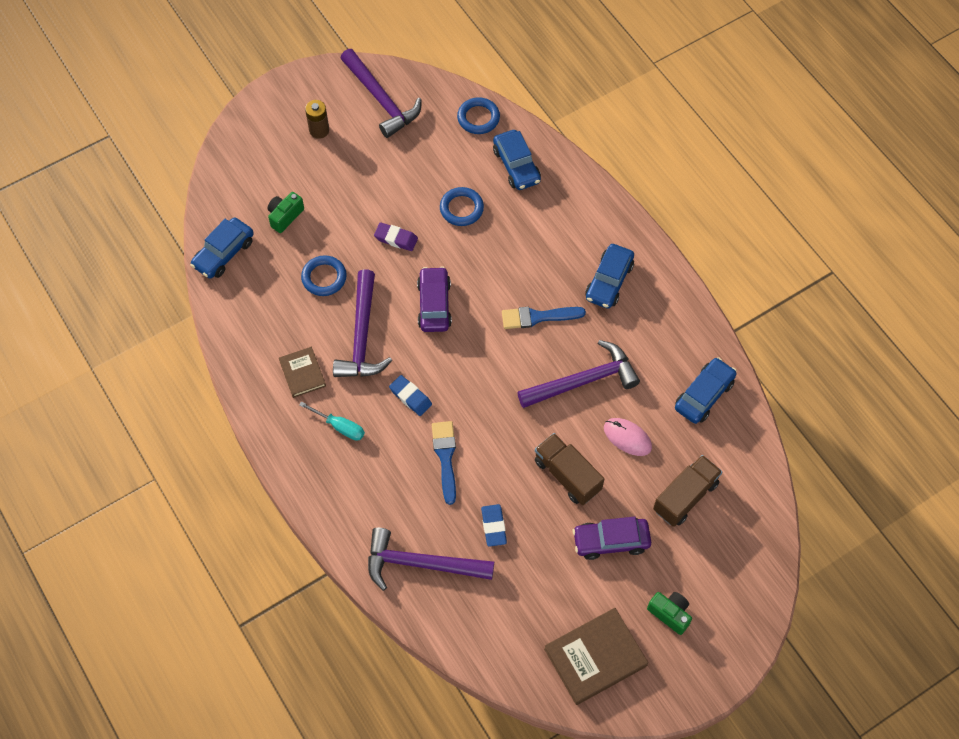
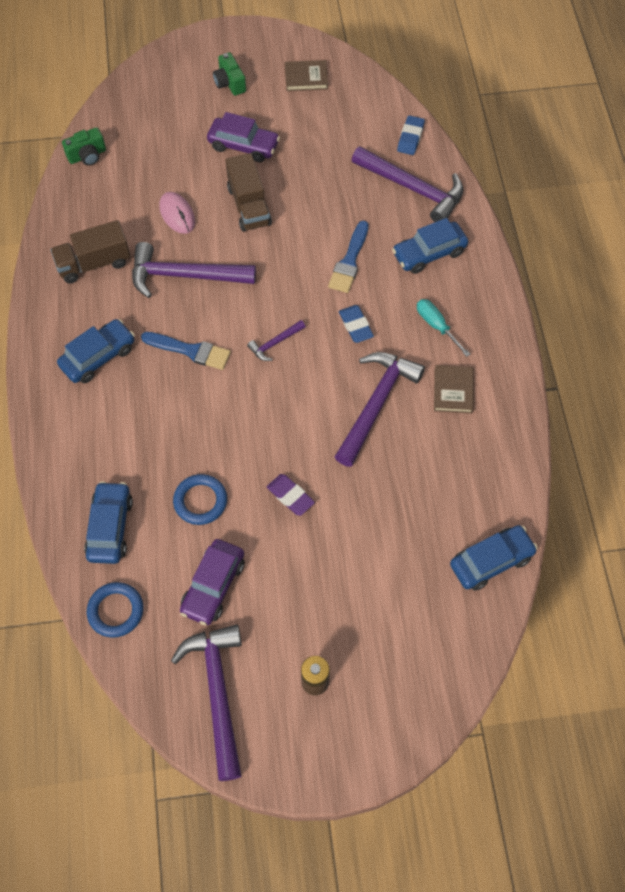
camera: 155 degrees left, 0 degrees up
(285, 216) = (403, 578): green camera -> green camera (87, 155)
(324, 277) = (389, 484): blue ring -> none
(434, 304) = (286, 406): purple car -> purple car (213, 586)
(471, 353) = (275, 343): none -> purple hammer
(493, 526) = (336, 192): blue eraser -> blue eraser (410, 138)
(595, 657) = (306, 78): brown book -> brown book, size x0.59
(685, 497) = (160, 153): brown truck -> brown truck (94, 263)
(704, 395) = (85, 221): blue car -> blue car (429, 253)

